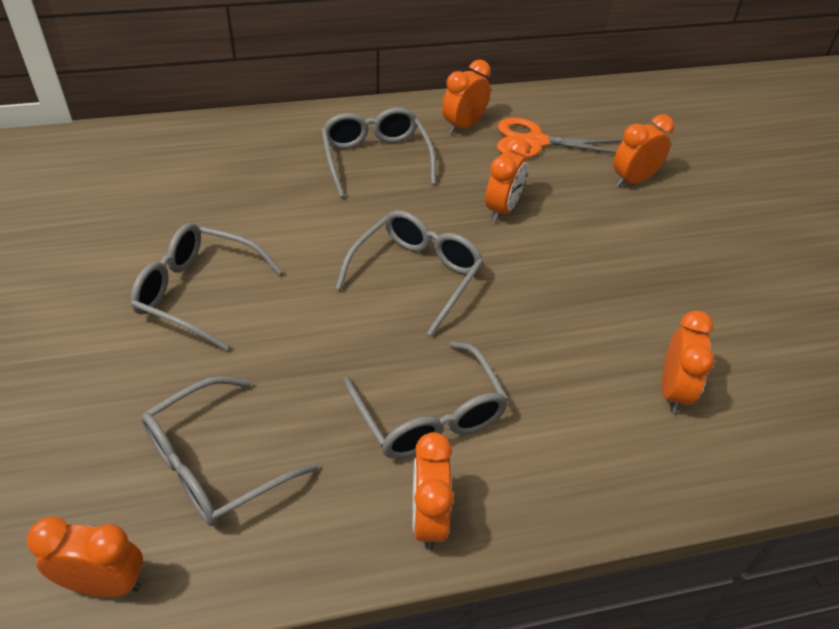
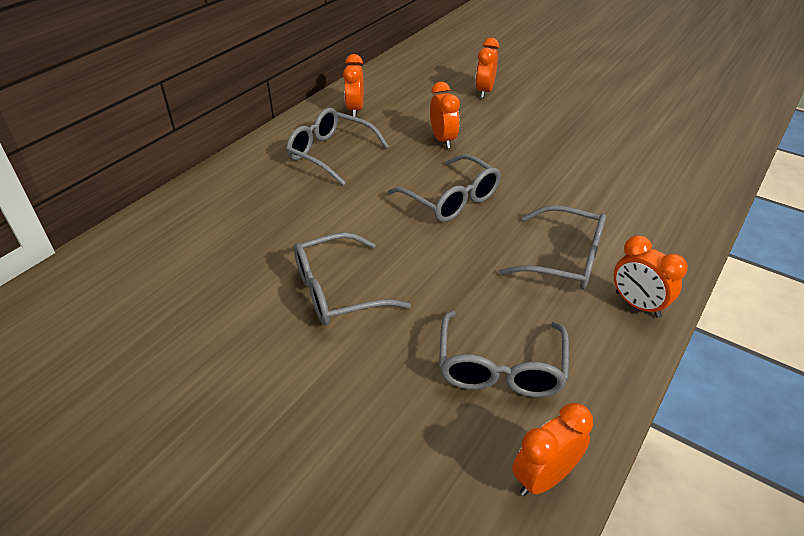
camera: 40 degrees left, 5 degrees down
(416, 275) = (451, 199): grey glasses -> grey glasses turned 150 degrees clockwise
(535, 142) = (408, 98): orange scissors -> none
(673, 391) = (642, 174): orange clock -> none

